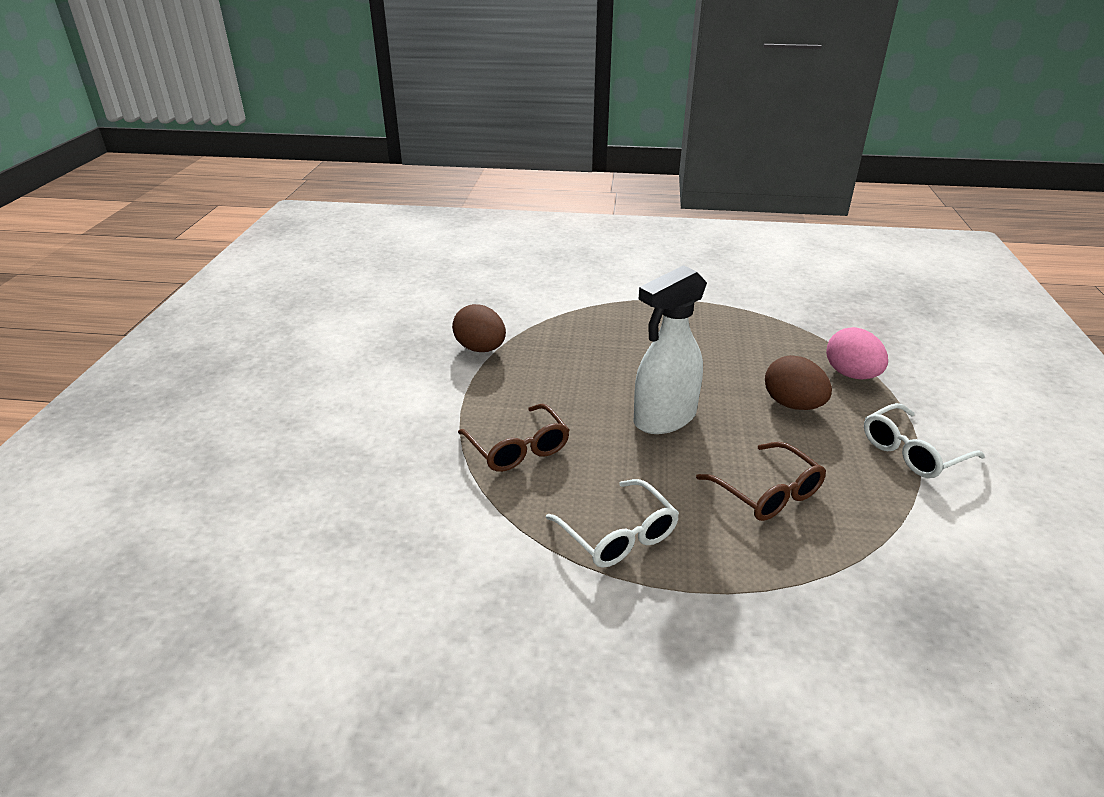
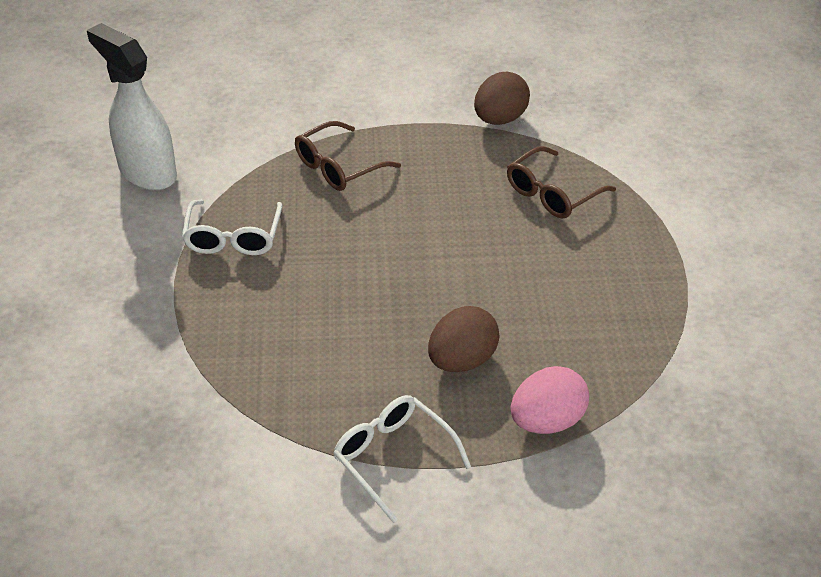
camera: 80 degrees right, 10 degrees up
(618, 535) = (233, 237): white glasses -> white glasses turned 45 degrees counterclockwise
(664, 419) = (408, 258): white spray bottle -> white spray bottle (147, 172)
(767, 493) = (303, 333): brown glasses -> brown glasses (552, 193)

